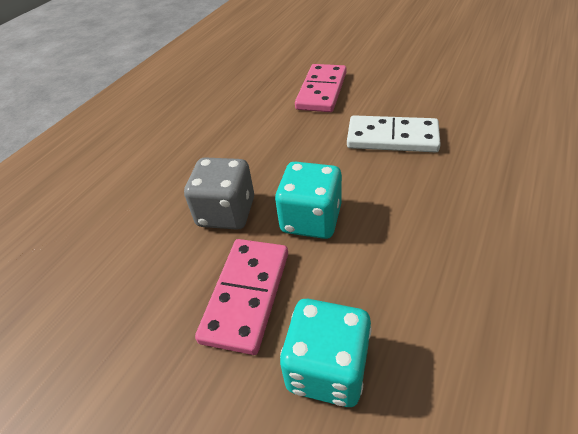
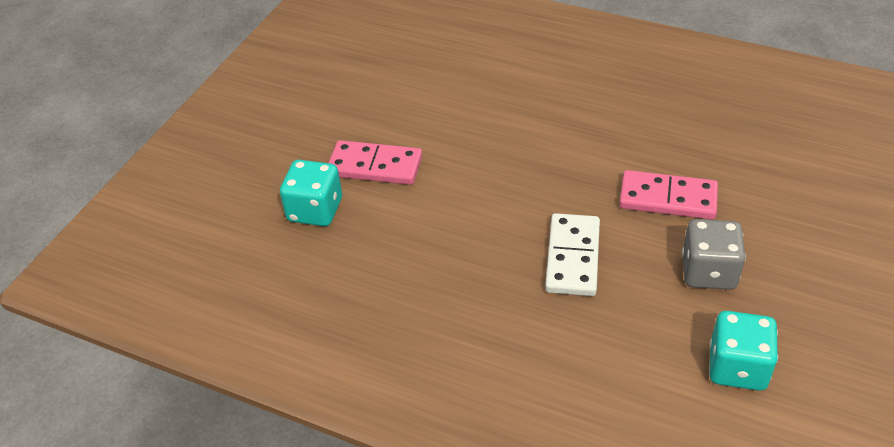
camera: 85 degrees right, 0 degrees up
(226, 212) = (461, 144): grey dice -> grey dice (708, 272)
(311, 219) = (450, 197): turquoise dice -> turquoise dice (737, 367)

